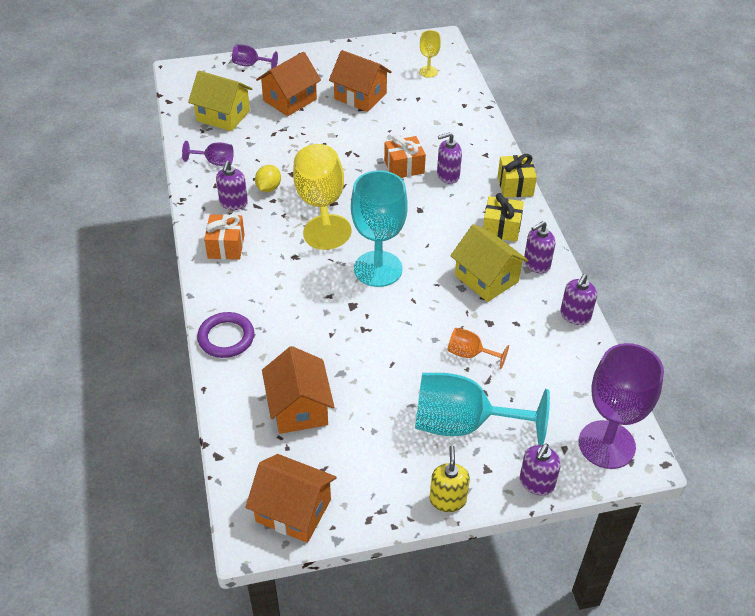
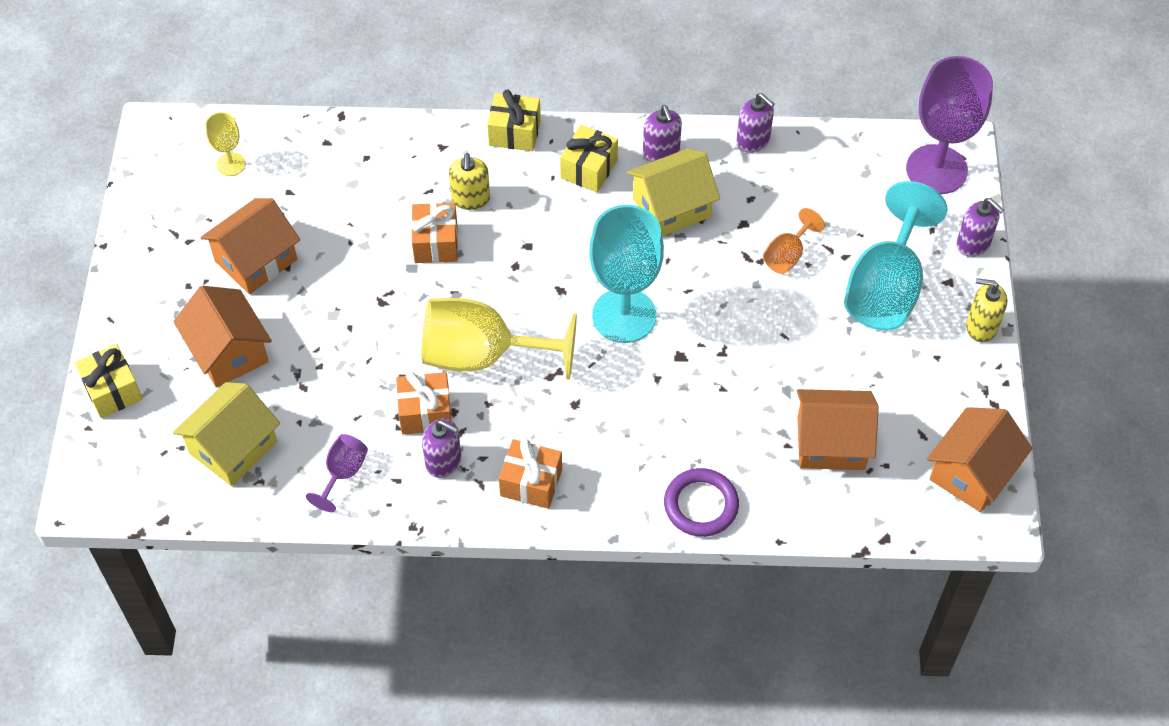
camera: 75 degrees left, 10 degrees up
(250, 65) = (112, 390): purple goblet -> yellow gift
(268, 188) = (425, 412): yellow lemon -> orange gift
(448, 175) = (470, 199): purple soap dispenser -> yellow soap dispenser

